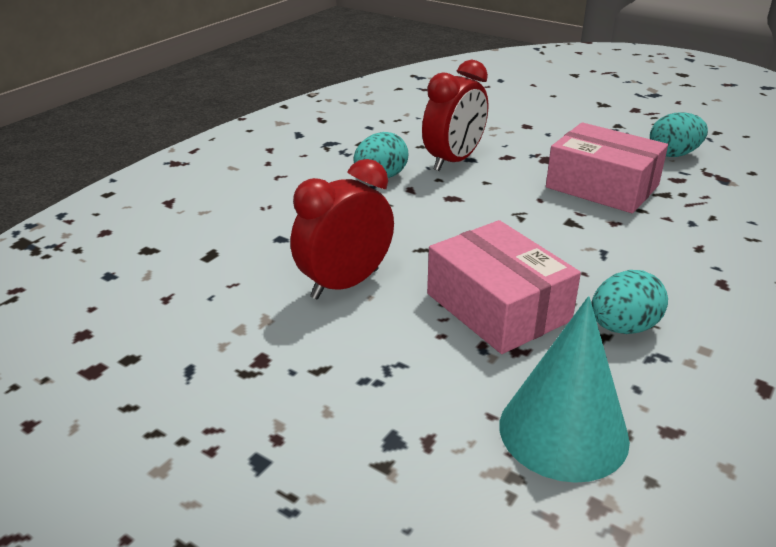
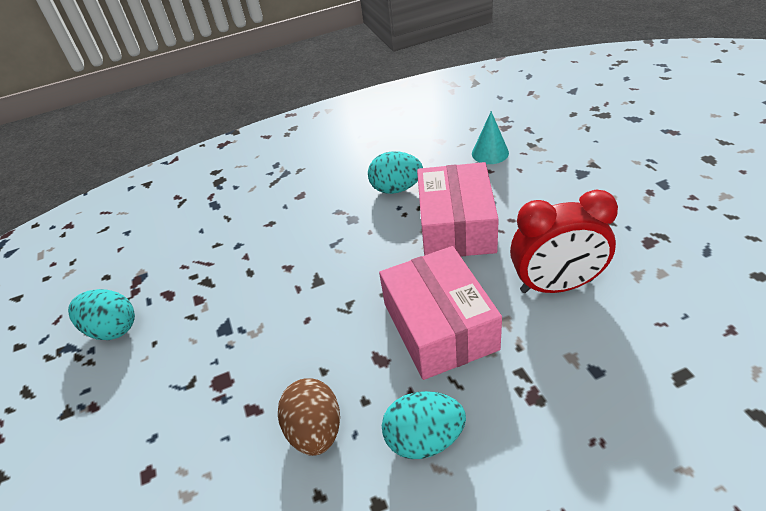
camera: 140 degrees left, 10 degrees up
(453, 161) = (315, 431): red clock -> brown egg
(563, 431) = (490, 153): turquoise cone -> turquoise cone, size x0.54
(602, 186) = (235, 313): pink box -> pink box (439, 326)

